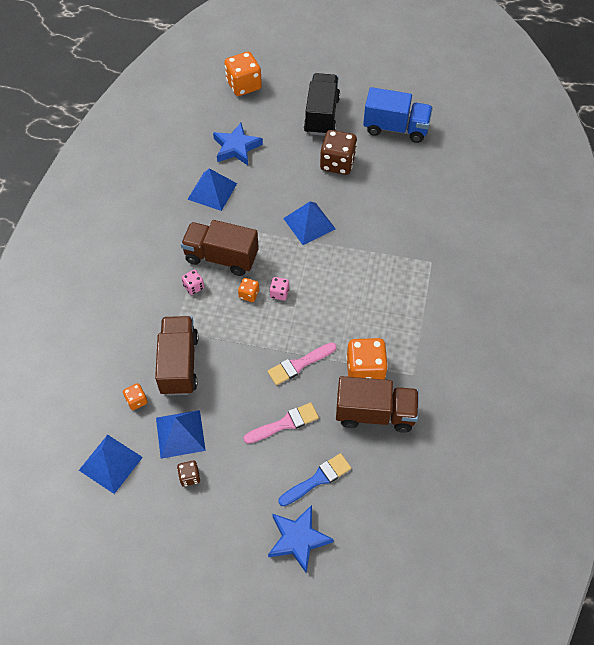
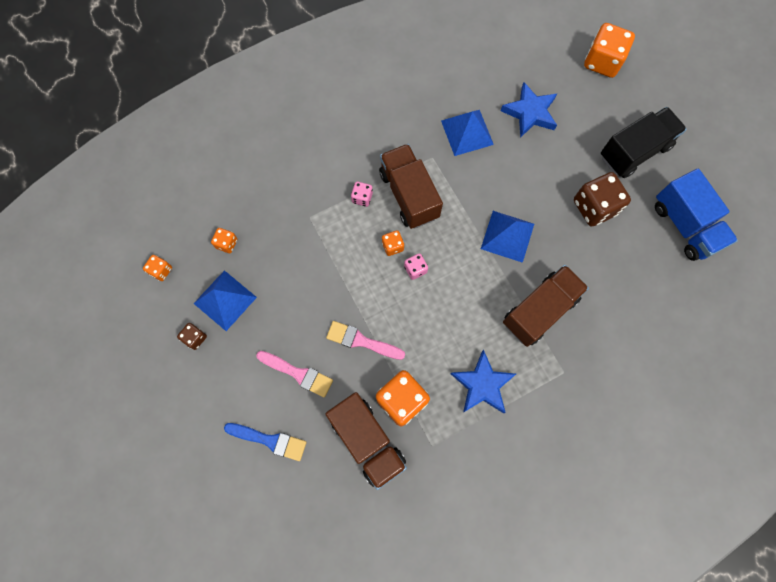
camera: 50 degrees right, 15 degrees up
(110, 463) = (161, 271): blue pyramid -> orange dice
(179, 364) = (283, 247): brown truck -> brown truck (539, 310)
(298, 539) = (207, 466): blue star -> blue star (482, 385)

